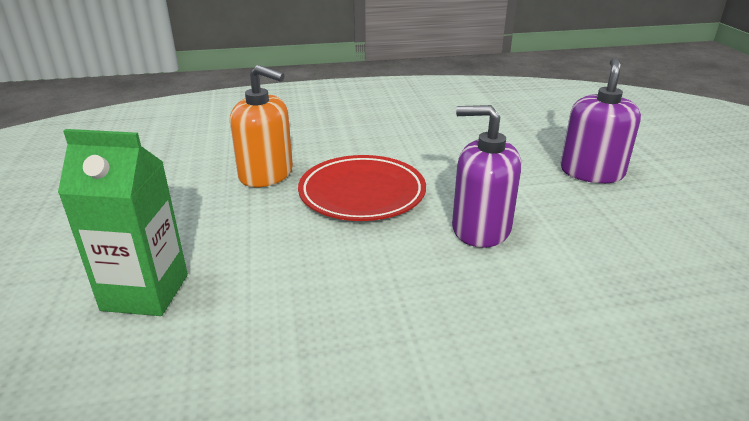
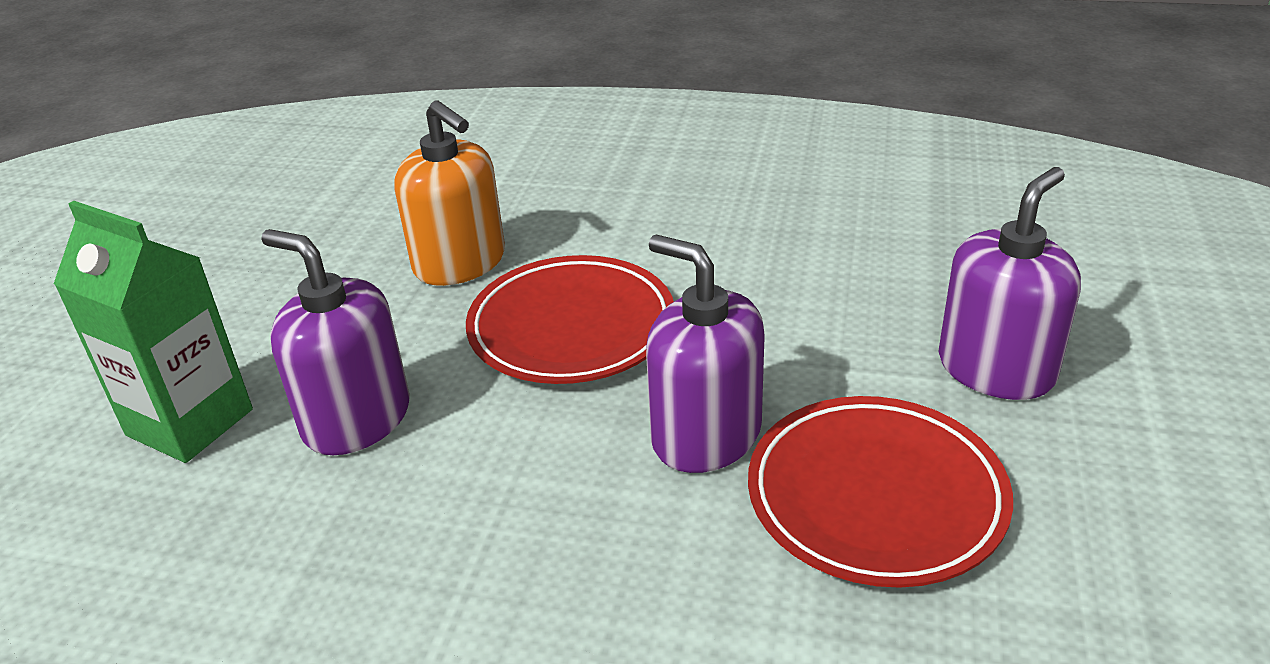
camera: 25 degrees right, 5 degrees up
(266, 265) = (357, 419): none -> purple soap dispenser
(589, 237) = (875, 497): none -> red plate

